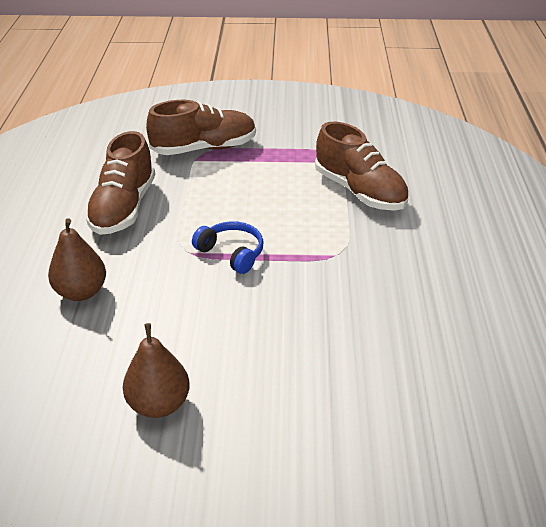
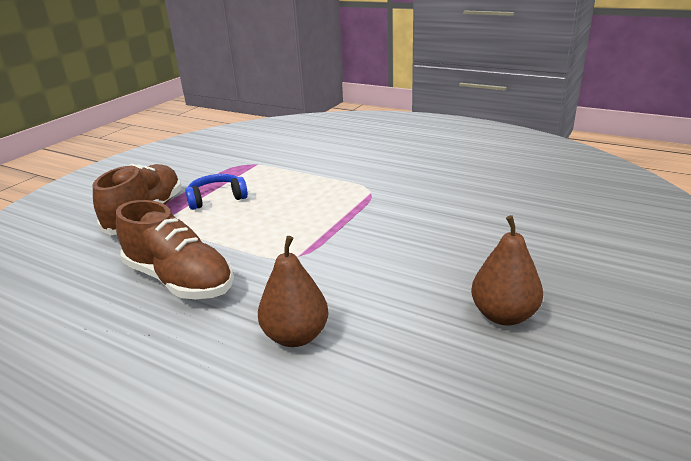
camera: 60 degrees left, 10 degrees down
(232, 253) = (323, 234): blue headphones -> blue headphones (216, 198)
(360, 191) = (304, 166): brown shoe -> none

